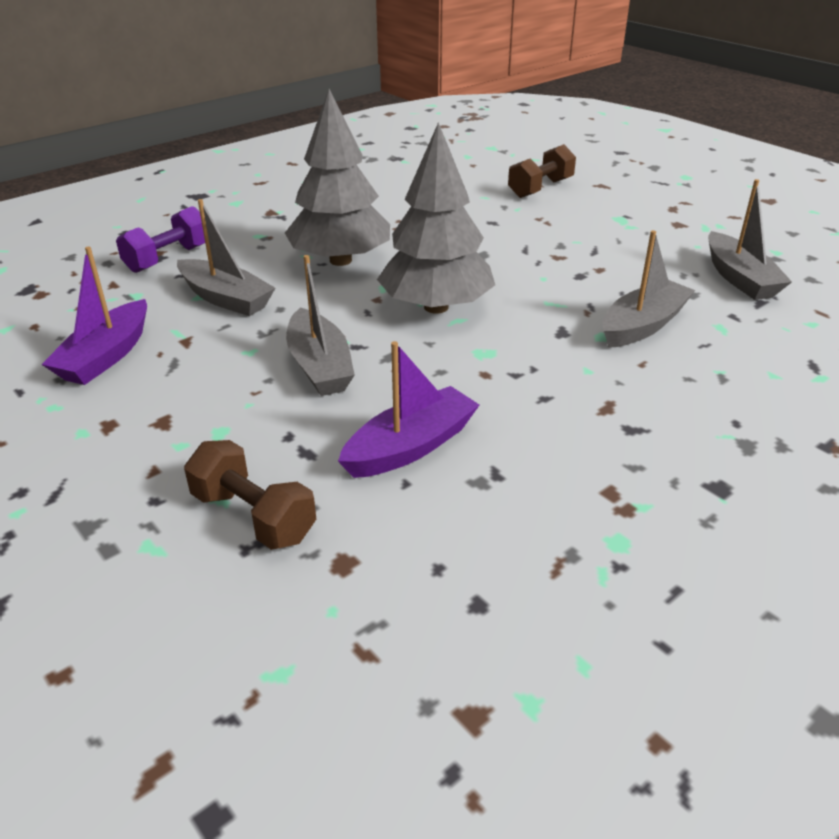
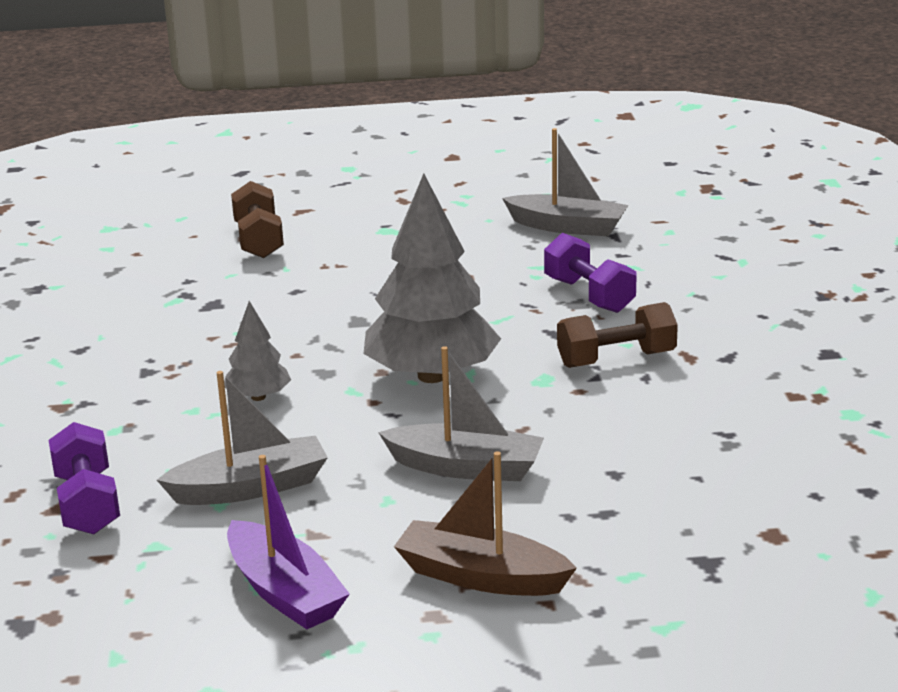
camera: 55 degrees left, 10 degrees down
(171, 426) = (481, 577): none -> brown boat
(253, 516) = (673, 562): brown dumbbell -> brown dumbbell (616, 359)
(340, 260) = (258, 397): grey tree -> grey tree, size x0.49
(410, 447) = (650, 459): purple boat -> none
(643, 325) = (589, 295): grey boat -> purple dumbbell

